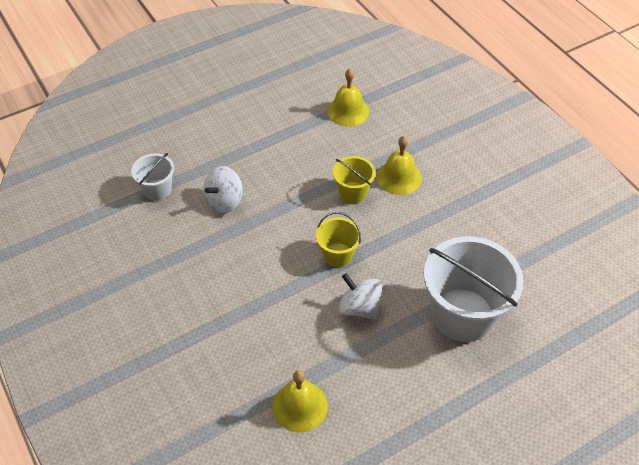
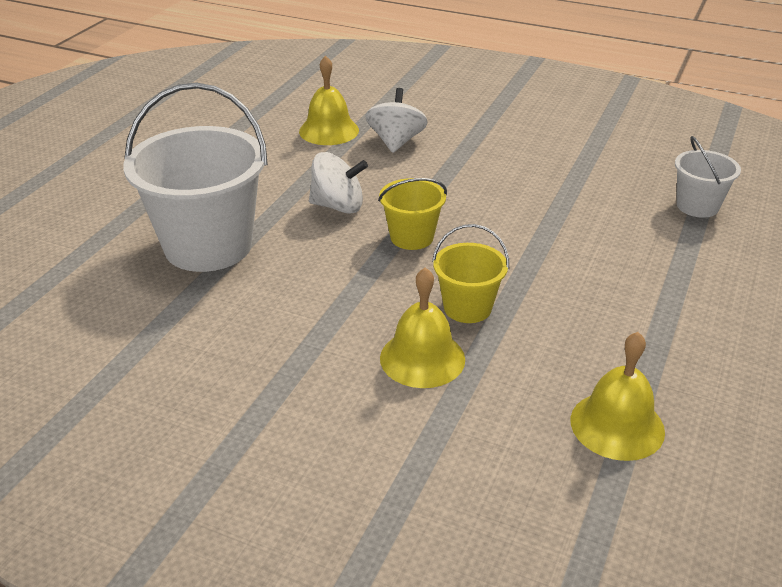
camera: 145 degrees right, 15 degrees down
(224, 201) = (609, 228): white spinning top -> white spinning top (396, 142)

